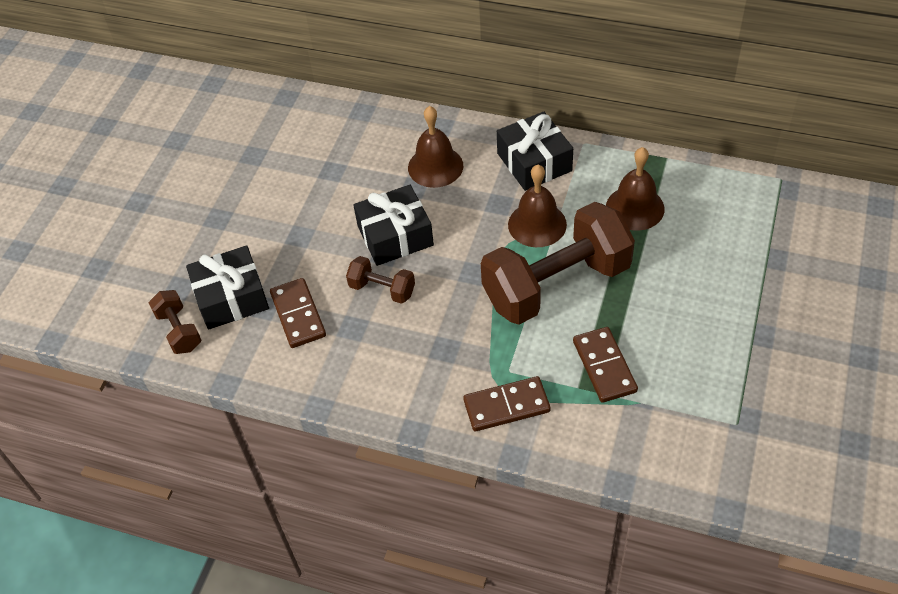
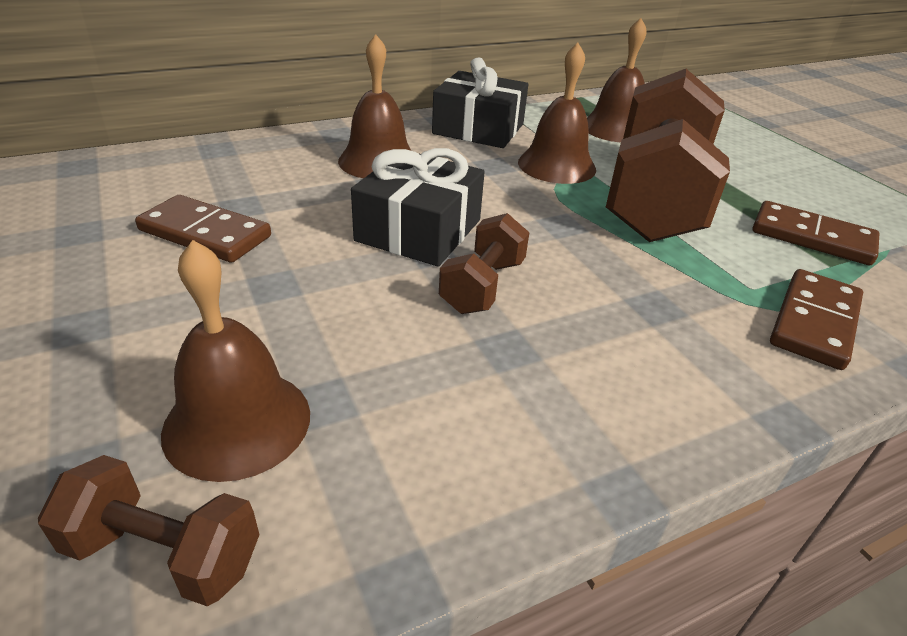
camera: 50 degrees left, 15 degrees down
(231, 298) = (237, 422): black gift -> brown bell
(298, 315) = (400, 379): brown domino -> brown domino (205, 233)
(382, 289) = (482, 286): brown dumbbell -> brown dumbbell turned 45 degrees counterclockwise

